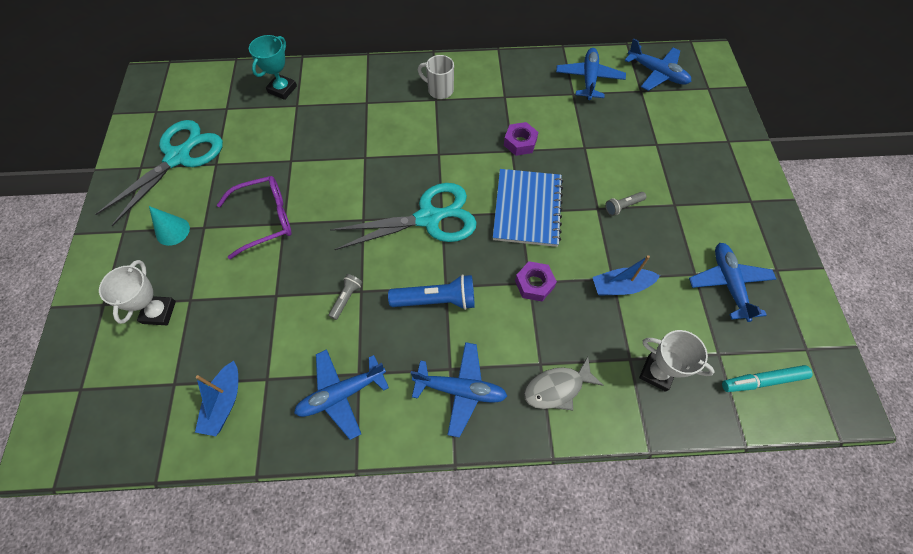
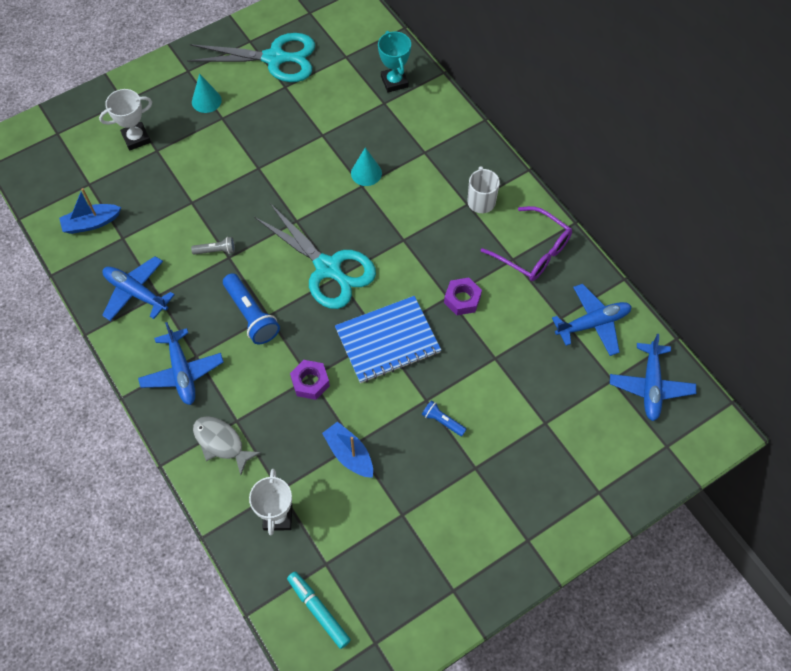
camera: 60 degrees right, 0 degrees up
(265, 219) = (254, 153): purple glasses -> purple glasses (533, 251)
(282, 89) = (394, 82): turquoise trophy -> turquoise trophy turned 75 degrees clockwise
(355, 148) = (366, 173): none -> turquoise cone
(623, 206) = (442, 421): grey flashlight -> blue flashlight
(728, 284) = (408, 549): blue plane -> none

